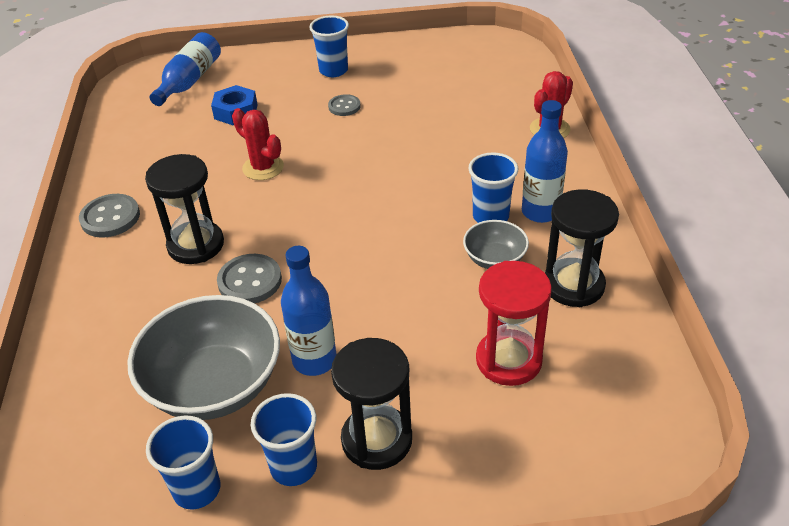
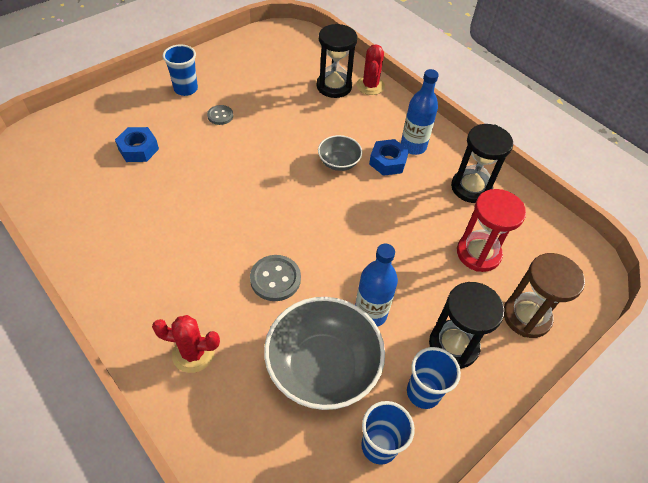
camera: 40 degrees left, 10 degrees up
(110, 217) = (116, 279): grey button -> none
(190, 81) = (73, 136): blue bottle -> none
(196, 245) = (209, 270): black hourglass -> black hourglass (334, 86)
(263, 168) = (203, 187): red cactus -> red cactus (193, 353)
(490, 216) = (388, 162): blue cup -> blue nut
(494, 259) = (415, 190): grey bowl -> grey bowl (339, 162)
(502, 458) = (526, 316): none -> brown hourglass

